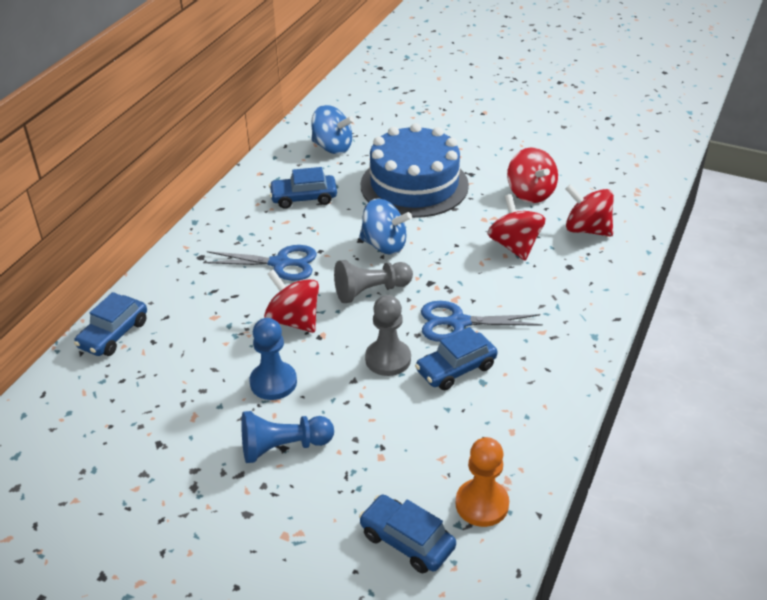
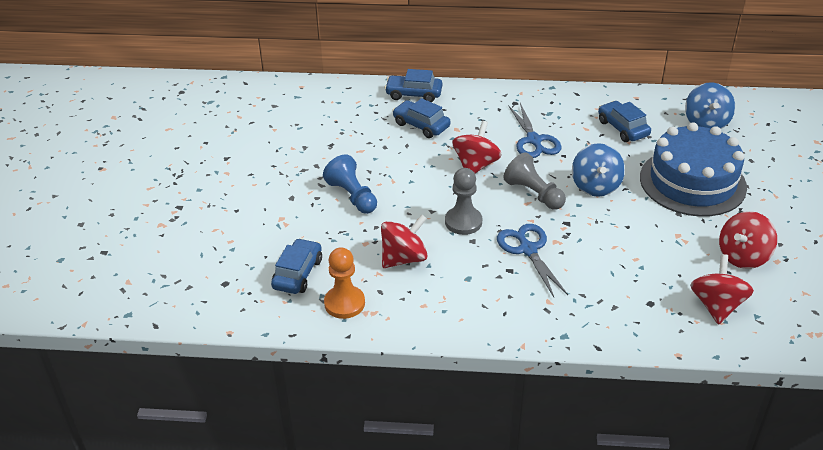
camera: 70 degrees right, 0 degrees up
(273, 382) = (408, 174): blue pawn -> none
(456, 369) = (474, 260): blue car -> blue car (421, 125)
(514, 246) = (653, 262): red spinning top -> red spinning top (404, 258)

